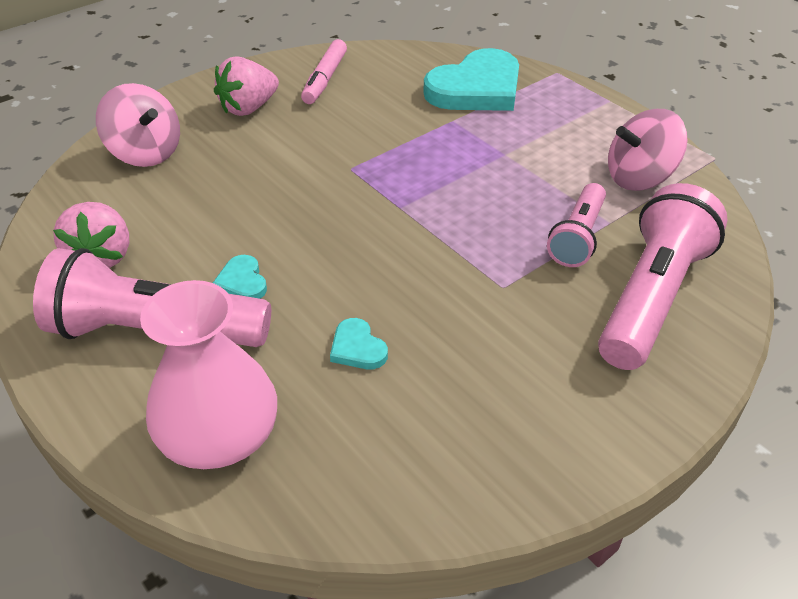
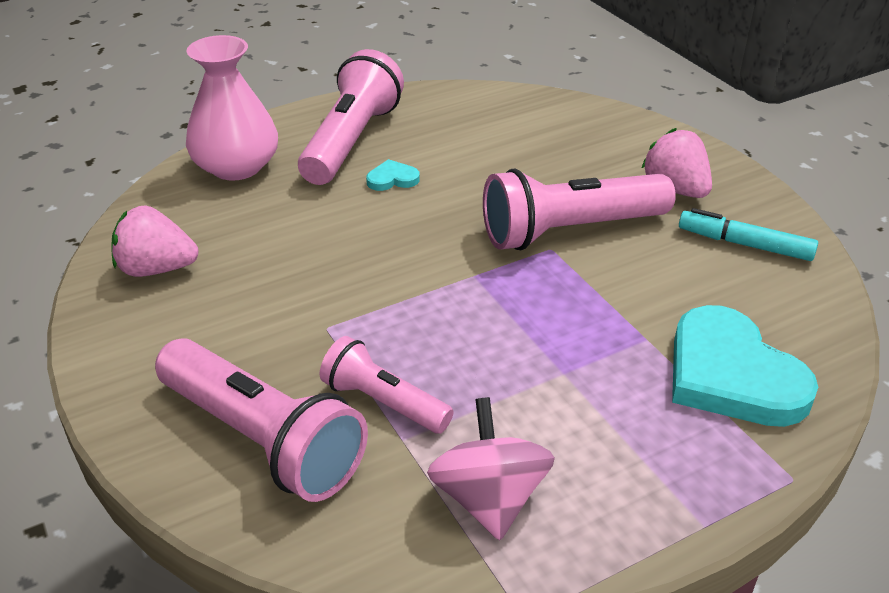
camera: 100 degrees right, 5 degrees down
(102, 257) = (446, 117): pink strawberry -> pink strawberry (156, 269)
(146, 153) = (593, 132): pink spinning top -> none
(321, 159) = (570, 230): none -> pink flashlight
(325, 79) = (745, 244): pink marker -> turquoise marker
(357, 348) = (288, 231): turquoise heart -> none

